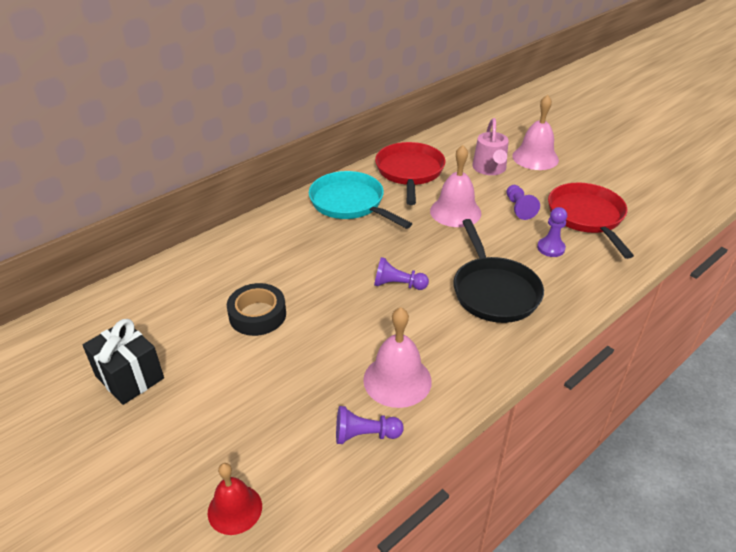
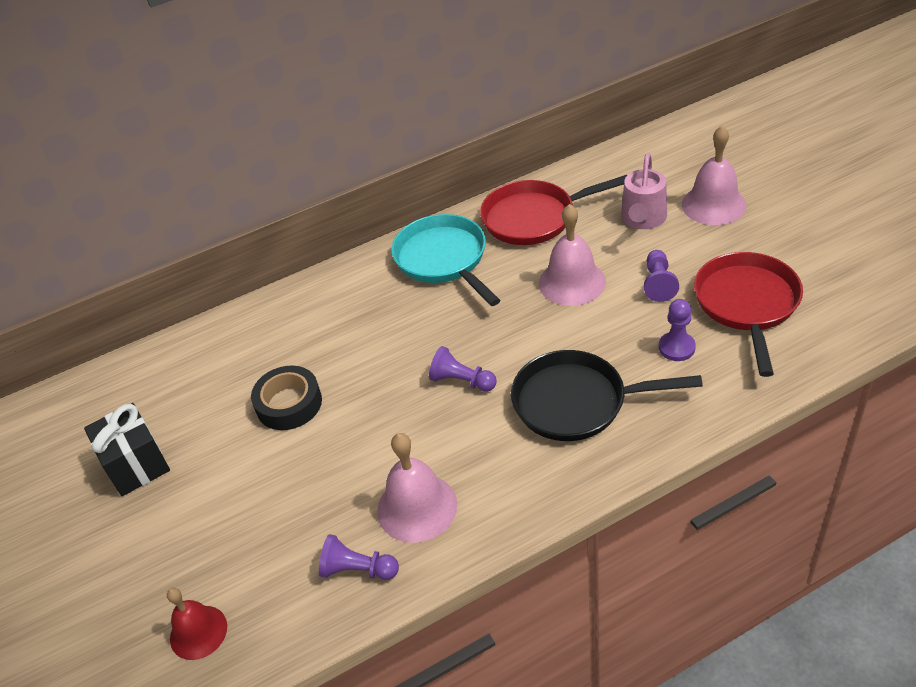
camera: 20 degrees right, 5 degrees up
(409, 172) = (534, 218): red pan -> red pan turned 120 degrees counterclockwise
(494, 291) = (577, 402): black pan -> black pan turned 90 degrees clockwise

